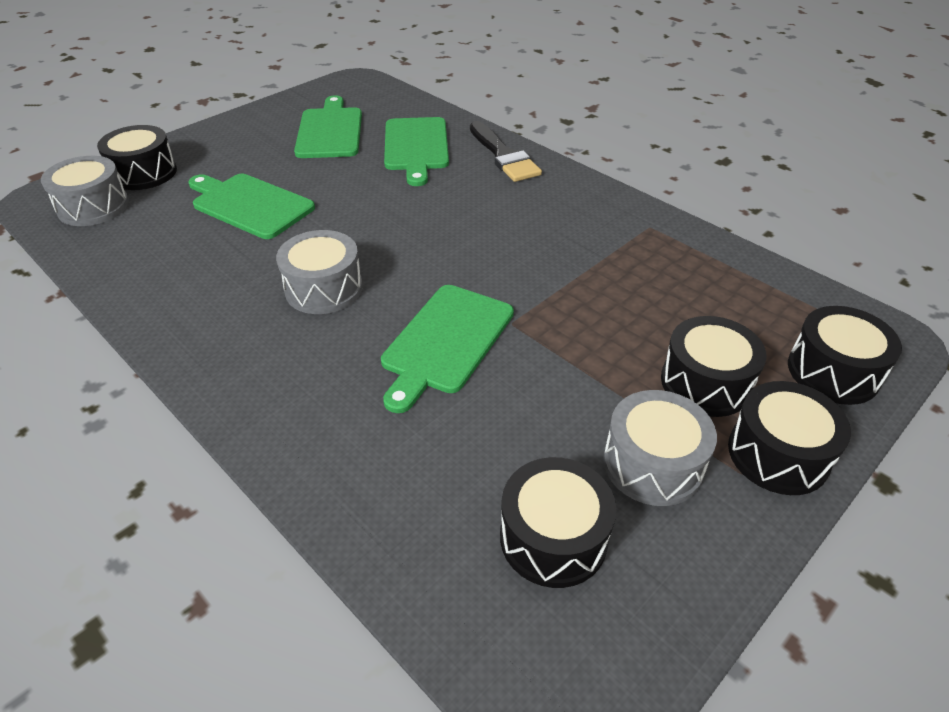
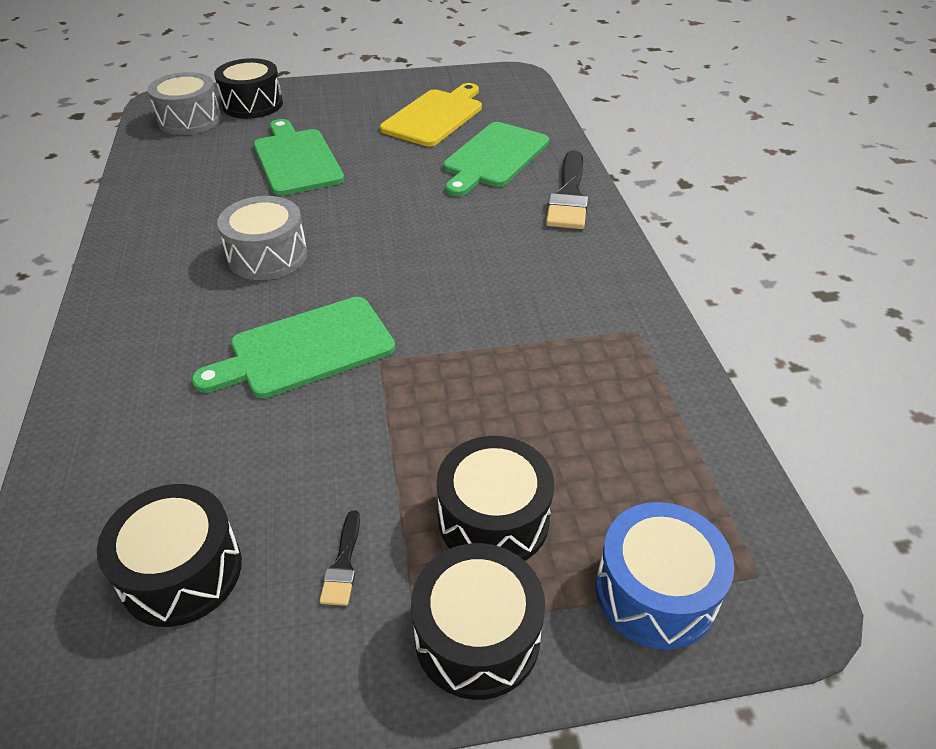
camera: 35 degrees right, 0 degrees up
(330, 131) = (435, 116): green cutting board -> yellow cutting board
(652, 464) = (343, 564): grey drum -> black brush
(833, 372) = (655, 592): black drum -> blue drum

